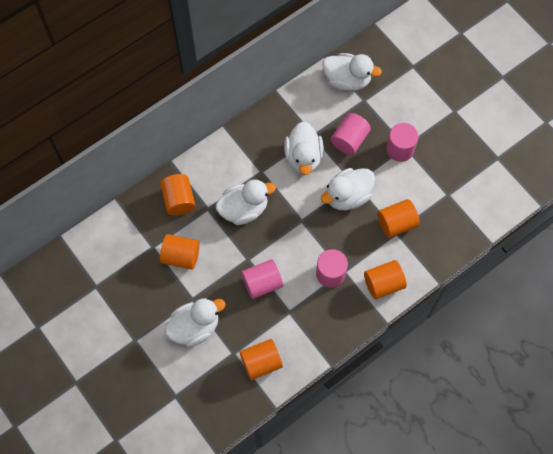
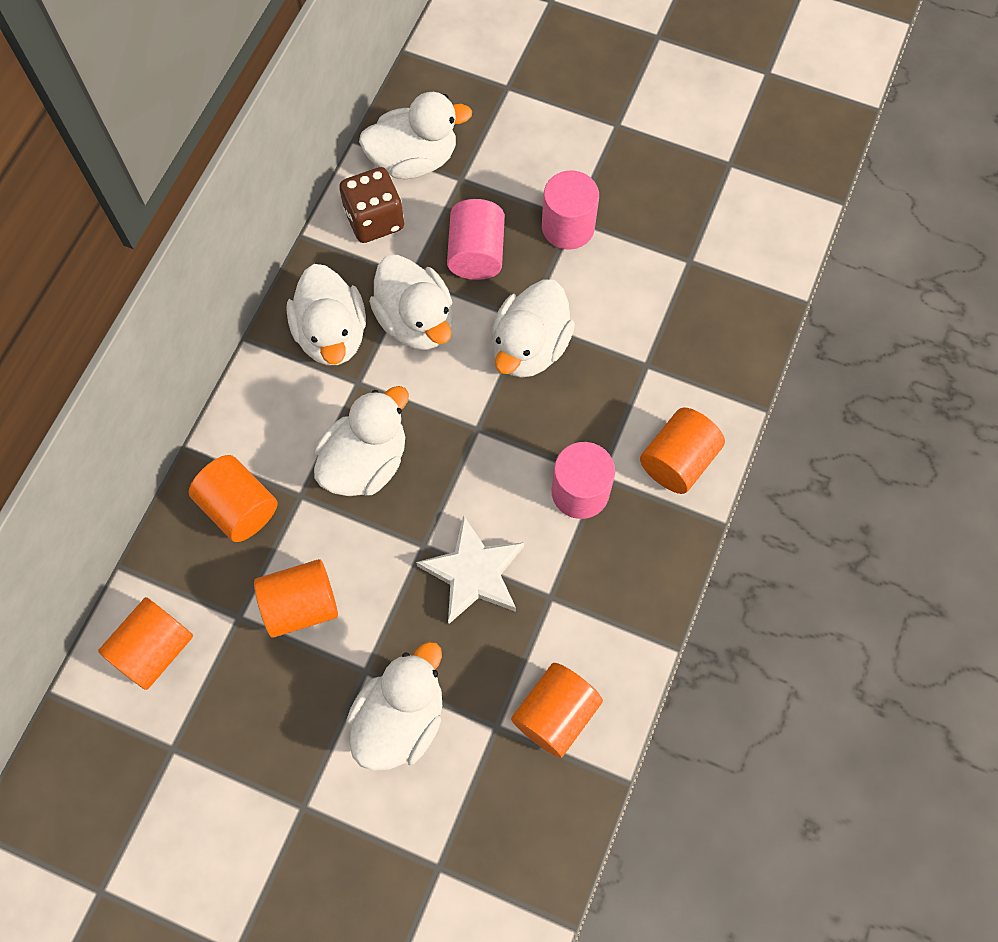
camera: 30 degrees left, 0 degrees up
(262, 143) = (332, 334): none -> white duck
(262, 283) = (474, 573): pink cylinder -> white star
(312, 100) = (374, 220): none -> brown dice
(396, 223) = (637, 350): orange cylinder -> orange cylinder (154, 649)

